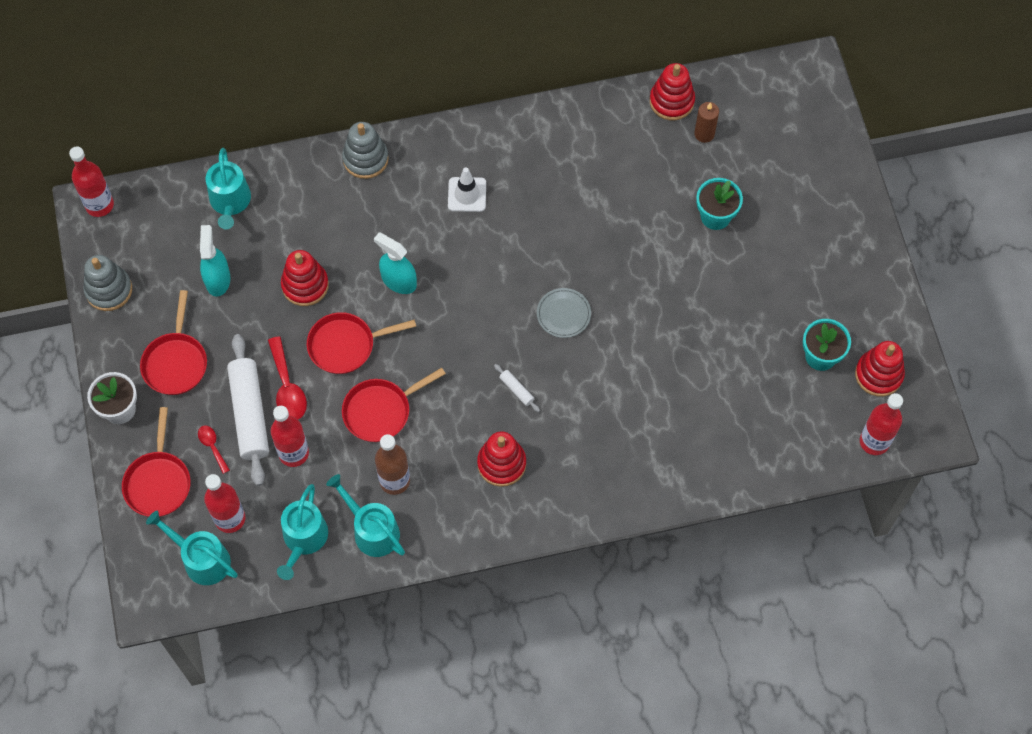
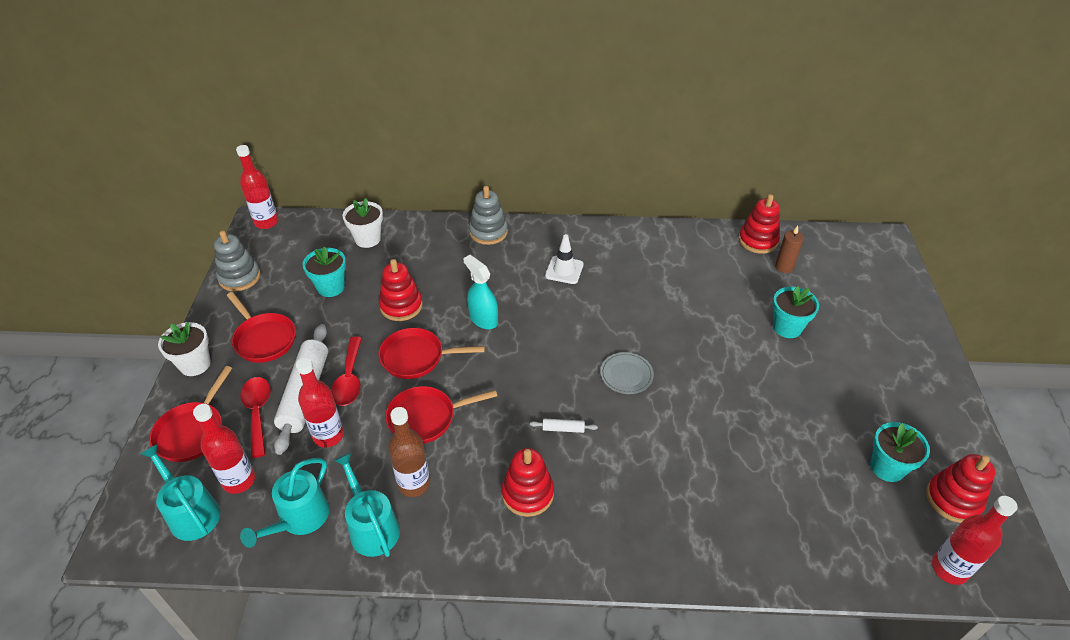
camera: 15 degrees right, 20 degrees down
(176, 362) = (263, 339): red pan -> red pan turned 60 degrees counterclockwise
(212, 446) = (257, 413): red spoon -> red spoon, size x1.75
(217, 279) = (331, 287): turquoise spray bottle -> turquoise flower pot
(230, 202) = (367, 239): turquoise watering can -> white flower pot
(516, 390) = (563, 429): white rolling pin -> white rolling pin turned 60 degrees counterclockwise

